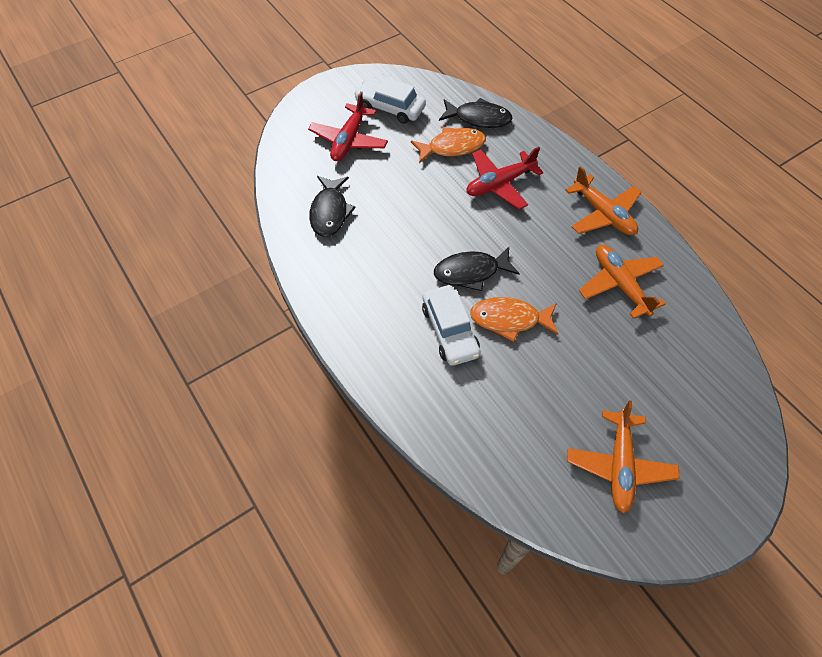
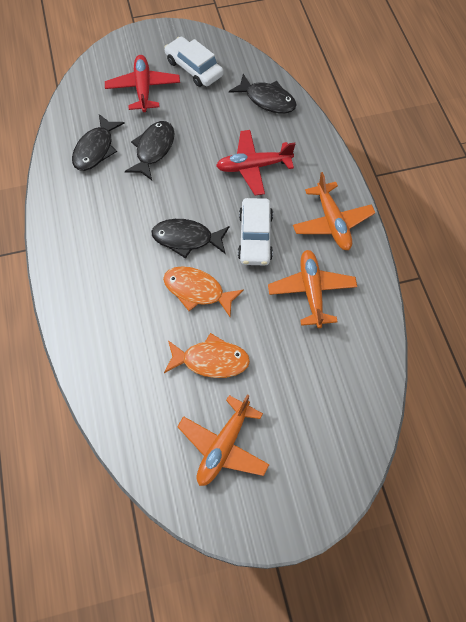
camera: 20 degrees right, 5 degrees up
(349, 140) = (143, 89): red plane -> red plane turned 135 degrees clockwise
(390, 195) = (153, 149): none -> black fish
(450, 330) = (142, 284): white car -> white car (255, 237)
(452, 147) = (229, 120): orange fish -> orange fish (211, 360)

